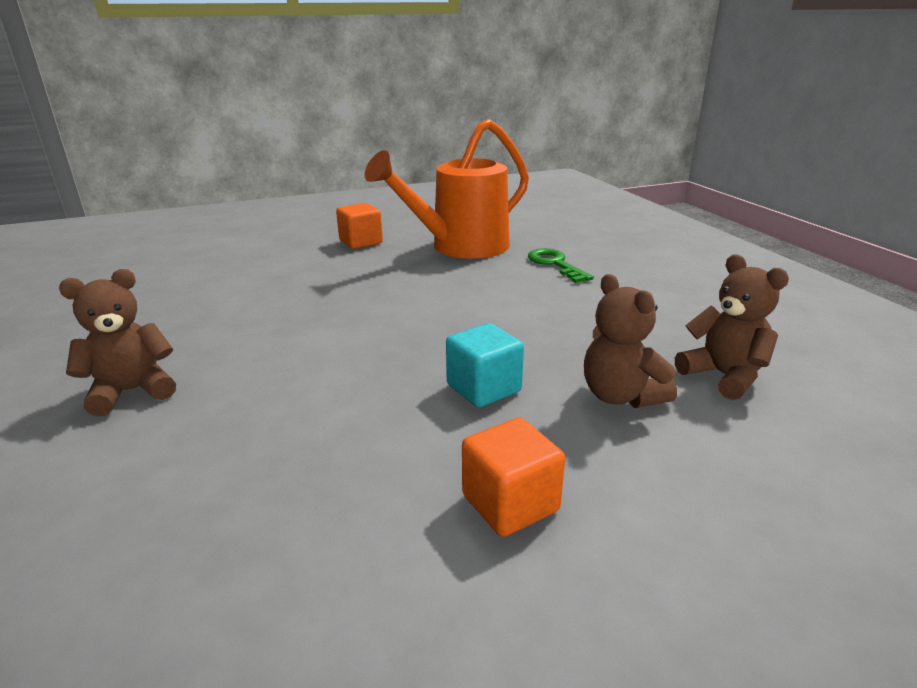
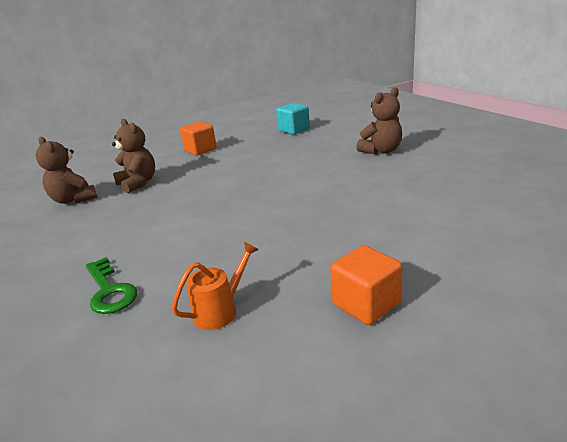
camera: 175 degrees right, 0 degrees up
(459, 247) = (221, 310): orange watering can -> orange watering can, size x0.41
(483, 388) = (206, 176): turquoise cube -> turquoise cube (294, 130)

